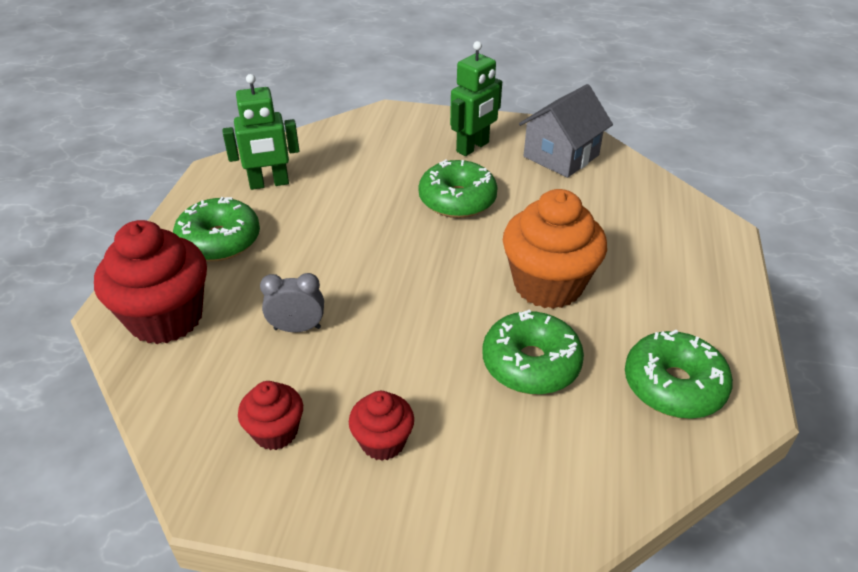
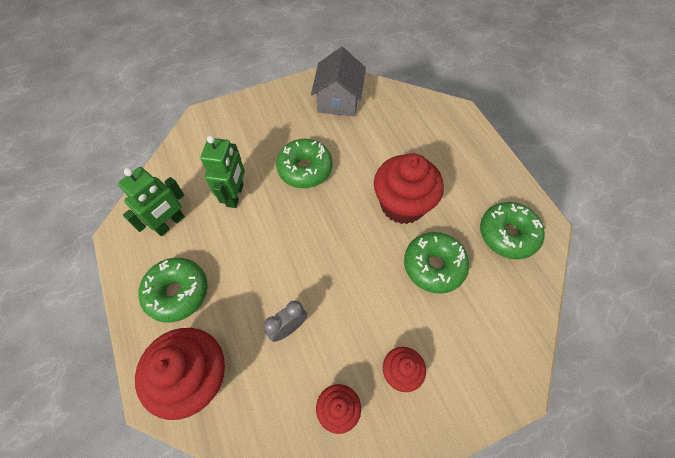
camera: 35 degrees left, 20 degrees up
(473, 147) = (281, 120): green robot -> green robot (235, 195)
(548, 285) = (402, 204): orange cupcake -> red cupcake

